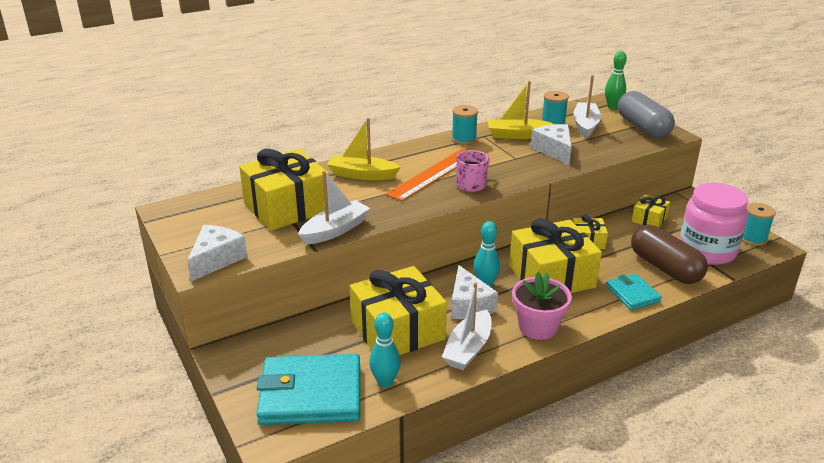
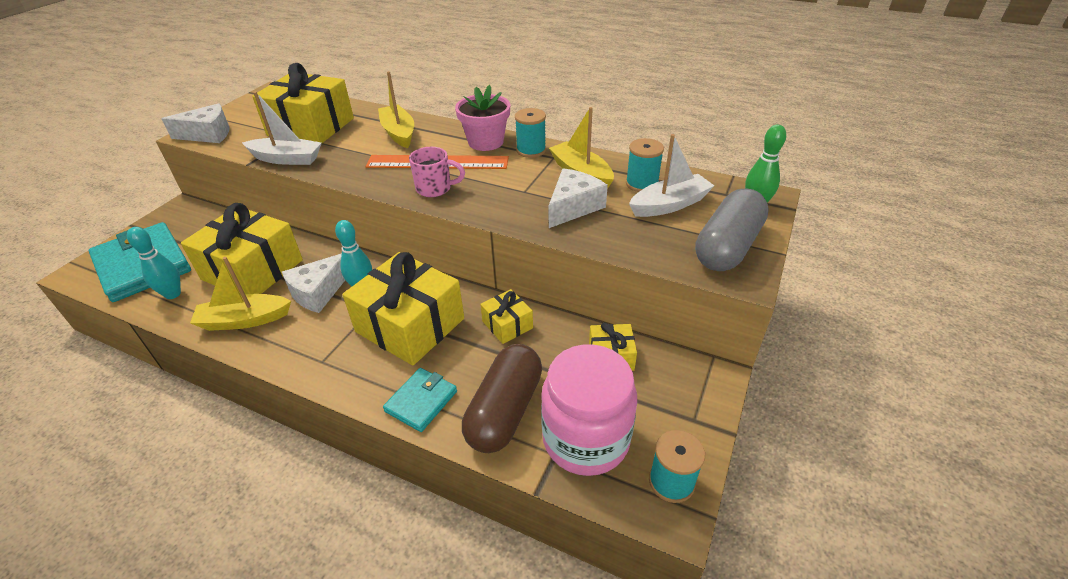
camera: 55 degrees right, 10 degrees up
(468, 349) = (244, 320): white boat -> yellow boat
(538, 327) = (306, 351): pink flower pot -> pink flower pot (486, 142)

